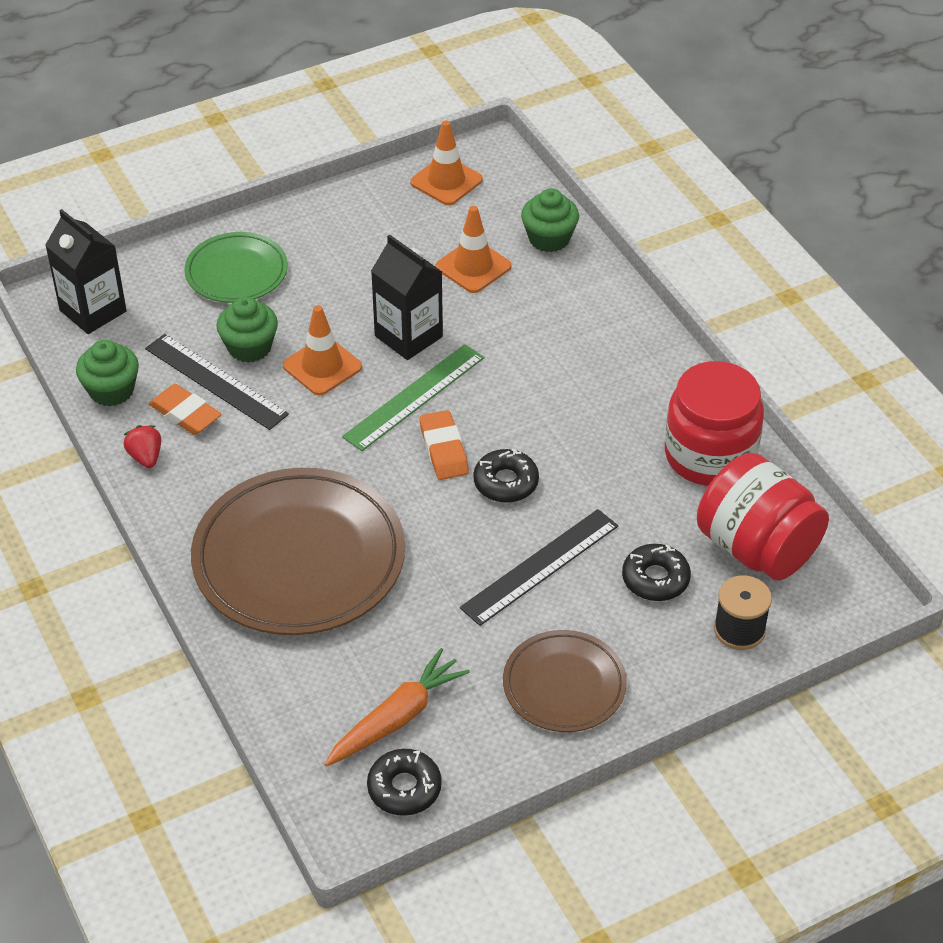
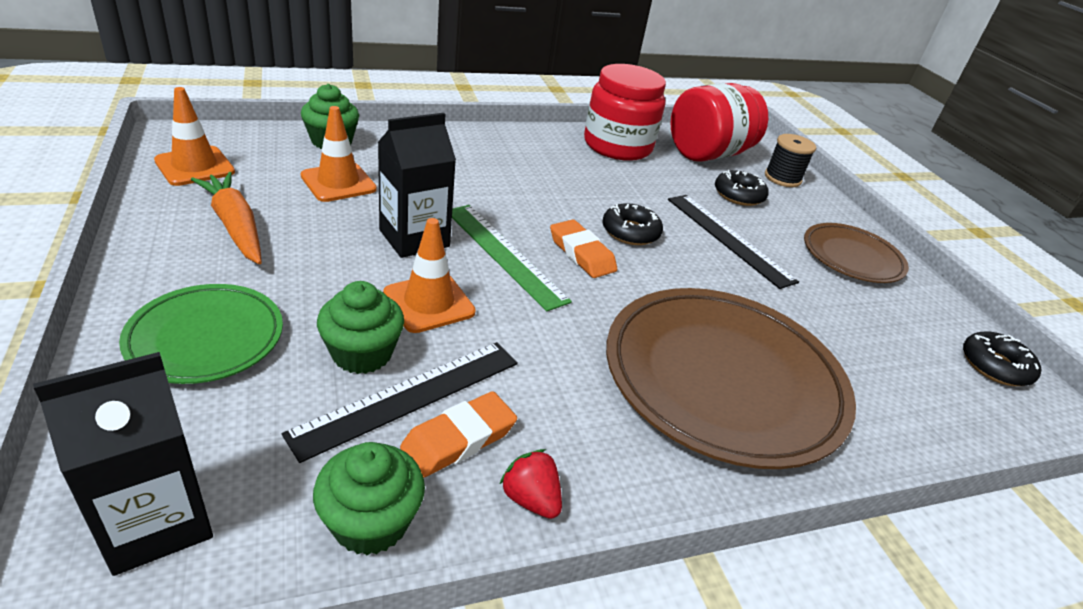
camera: 85 degrees left, 10 degrees down
(146, 457) = (531, 499): red strawberry -> red strawberry turned 60 degrees clockwise
(397, 718) = (917, 354): orange carrot -> orange carrot (235, 226)
(444, 449) = (582, 253): orange eraser -> orange eraser turned 60 degrees clockwise

